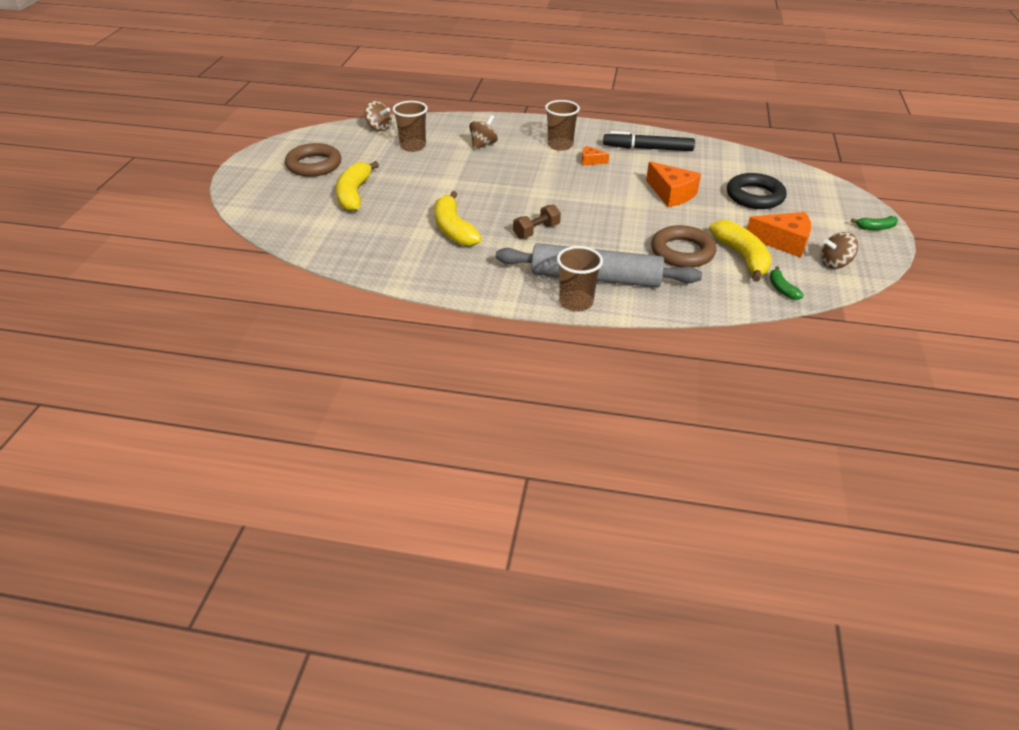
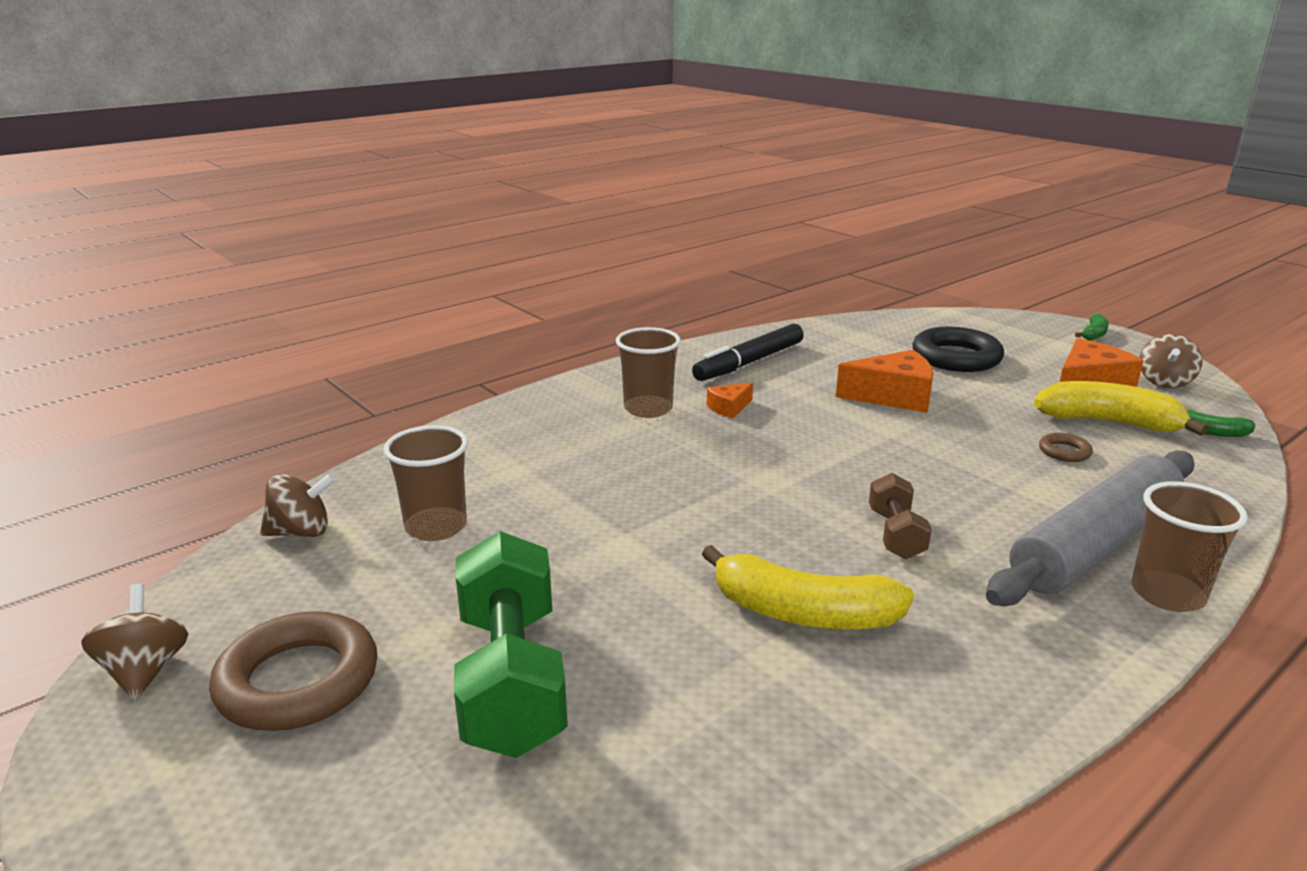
camera: 50 degrees left, 15 degrees down
(354, 194) = (511, 679): yellow banana -> green dumbbell
(483, 145) = (545, 462): brown spinning top -> brown spinning top (145, 671)
(682, 252) = (1064, 452): brown ring -> brown ring, size x0.46

